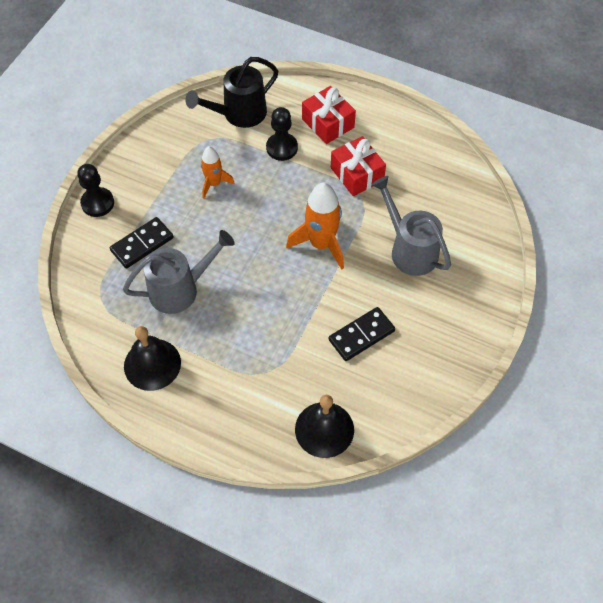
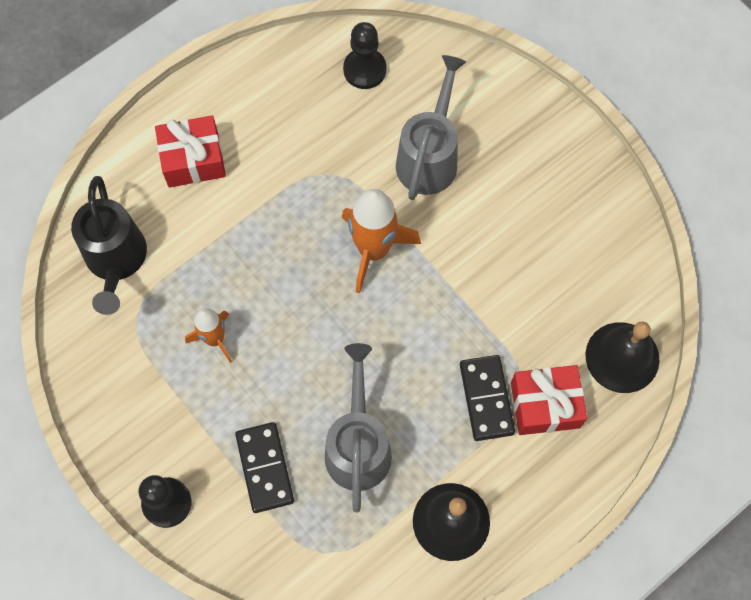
camera: 65 degrees left, 10 degrees up
(282, 148) = (202, 232): black pawn -> black pawn (364, 70)
(357, 174) = (291, 162): red gift -> red gift (545, 405)
(361, 335) = (520, 262): black domino -> black domino (486, 399)
(409, 249) = (429, 156): grey watering can -> grey watering can turned 120 degrees clockwise

